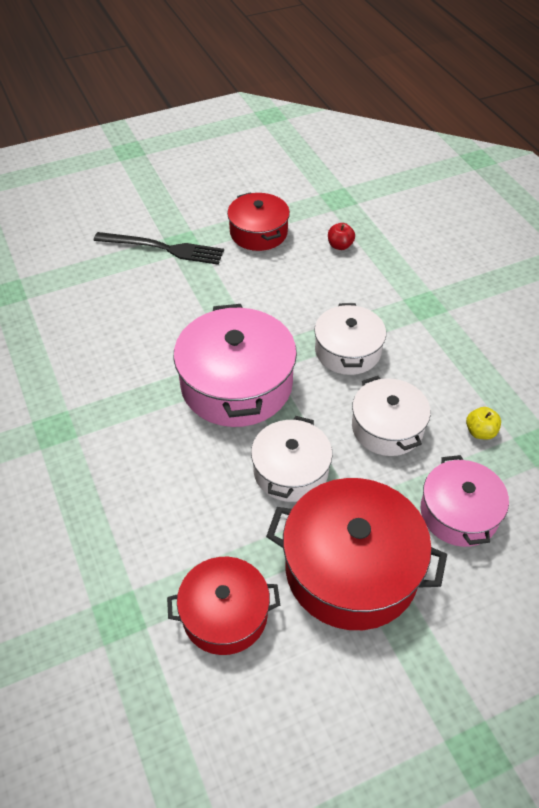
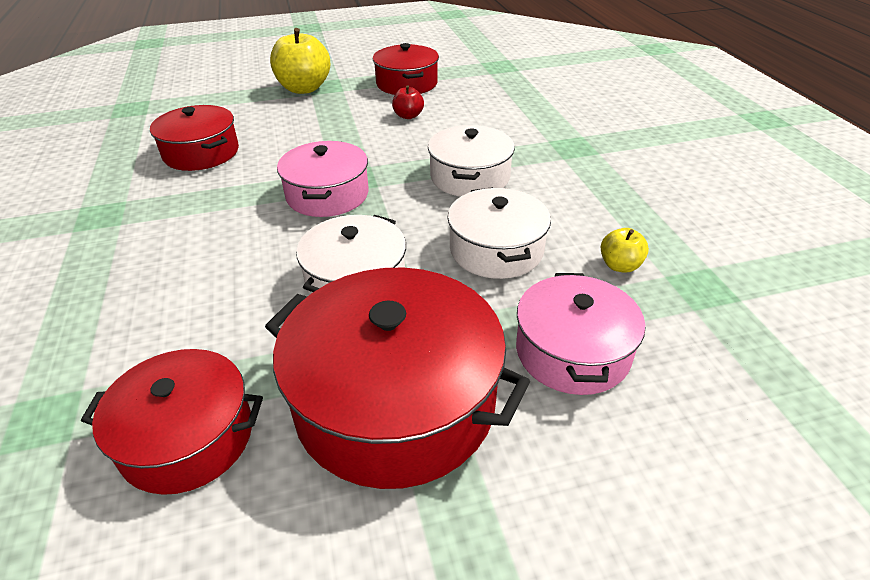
camera: 10 degrees right, 10 degrees down
(105, 346) = (201, 153): none -> red pot
(163, 248) = (304, 88): black fork -> yellow apple
(236, 384) = (327, 195): pink pot -> pink pot, size x0.62
(340, 245) = (489, 97): red apple -> red apple (408, 116)

